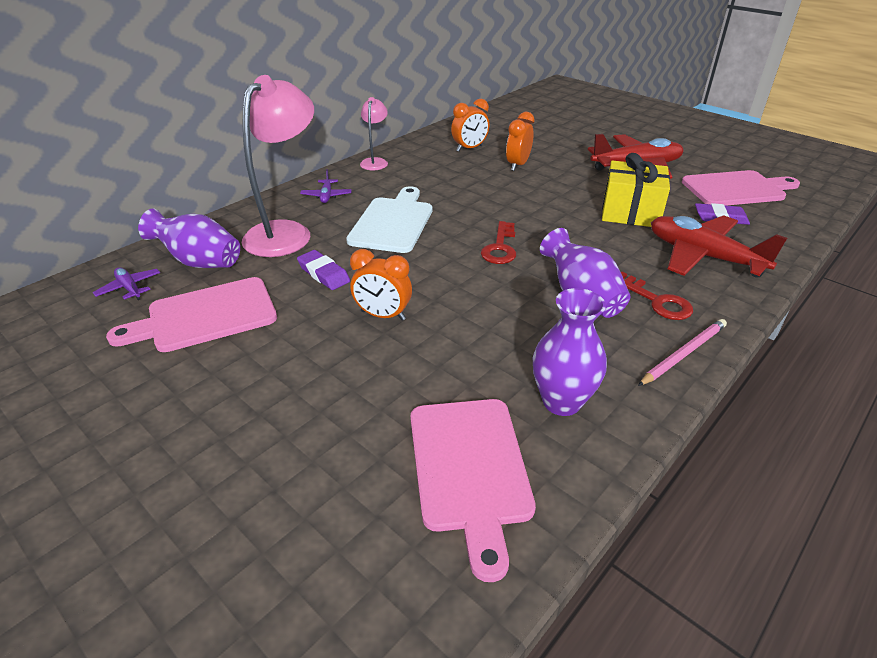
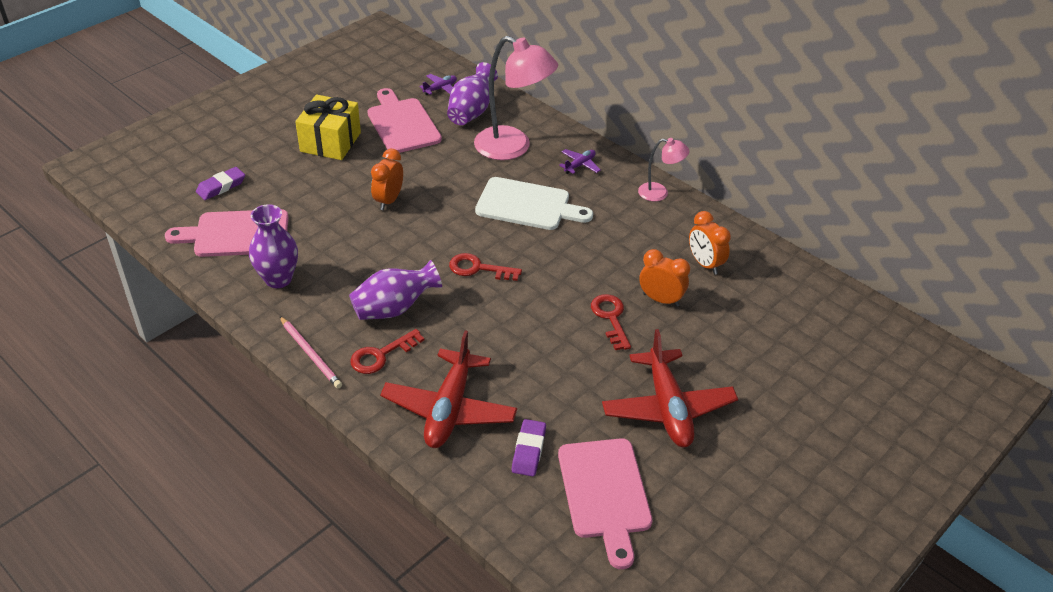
camera: 90 degrees right, 5 degrees up
(323, 274) = (448, 170): purple eraser -> purple eraser (221, 186)
(326, 196) = (580, 165): purple plane -> purple plane turned 135 degrees clockwise
(548, 184) = (610, 318): none -> red key
(630, 212) = (544, 374): yellow gift -> yellow gift (330, 142)
(703, 256) = (449, 409): red plane -> red plane turned 150 degrees clockwise

